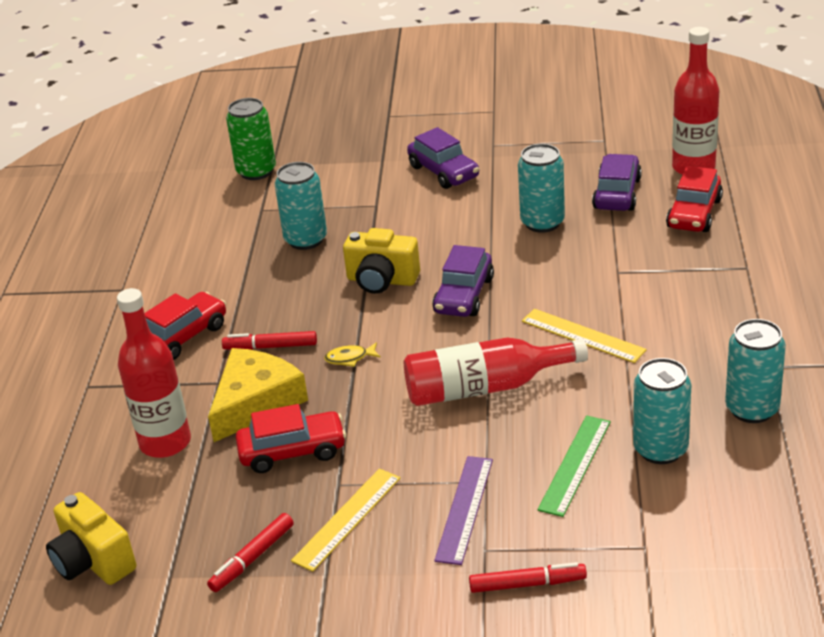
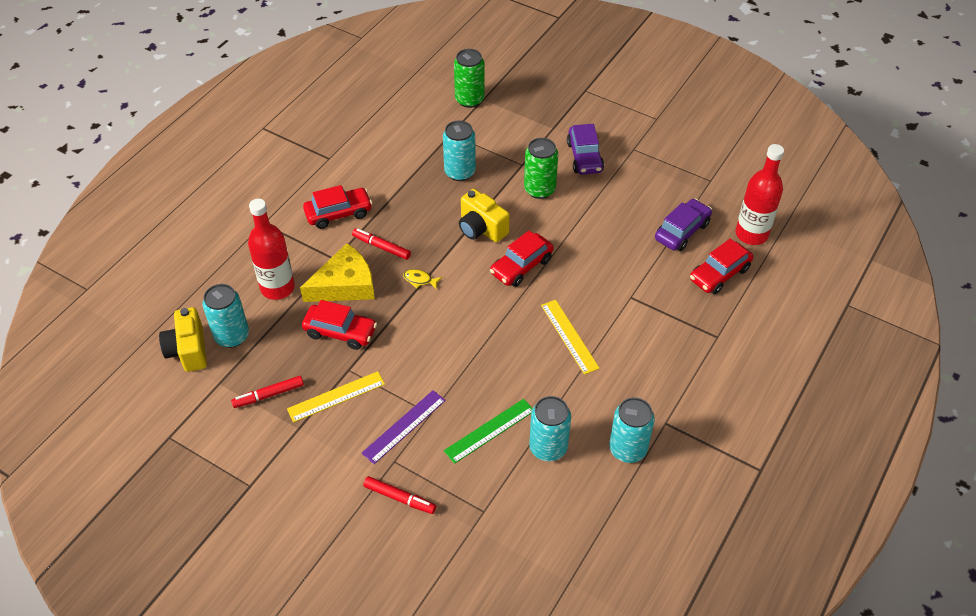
camera: 25 degrees right, 15 degrees up
(418, 219) = (539, 189): none -> green can
(464, 295) = (521, 266): purple car -> red car
(484, 388) = (480, 344): red bottle -> none
(542, 222) = (615, 231): turquoise can -> turquoise can (232, 336)

